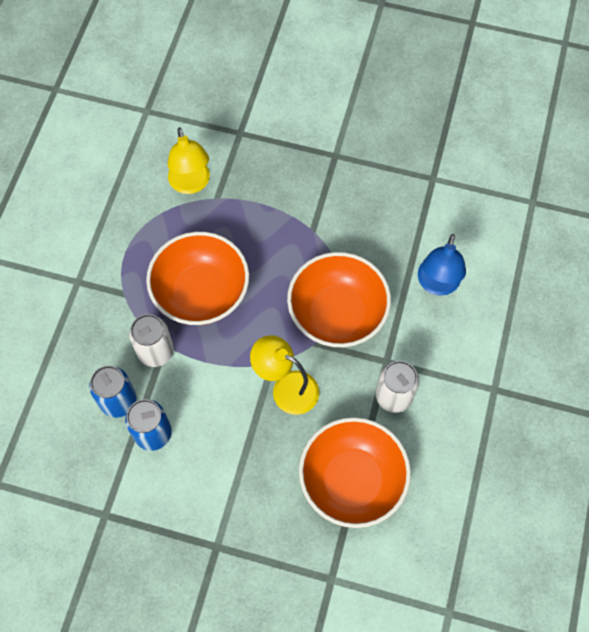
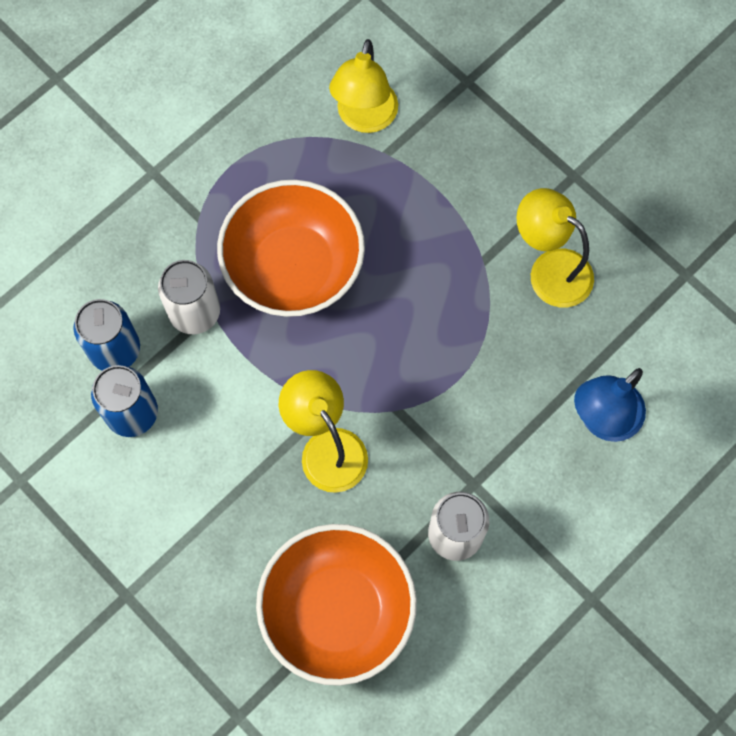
camera: 30 degrees right, 5 degrees up
(337, 313) = (448, 387): orange bowl -> none
(354, 215) = (549, 270): none -> yellow lamp

